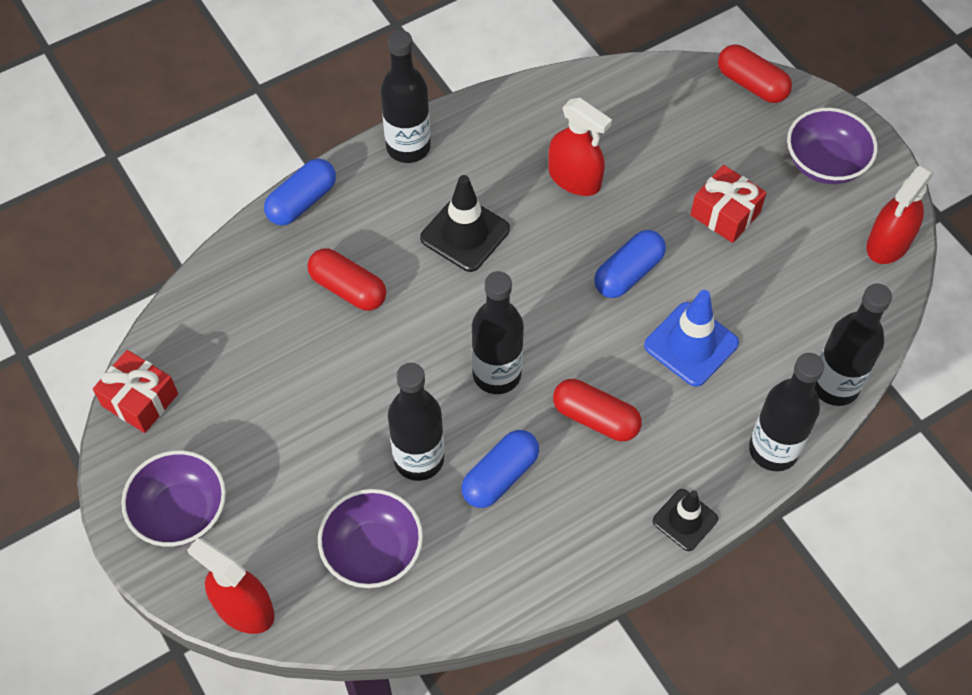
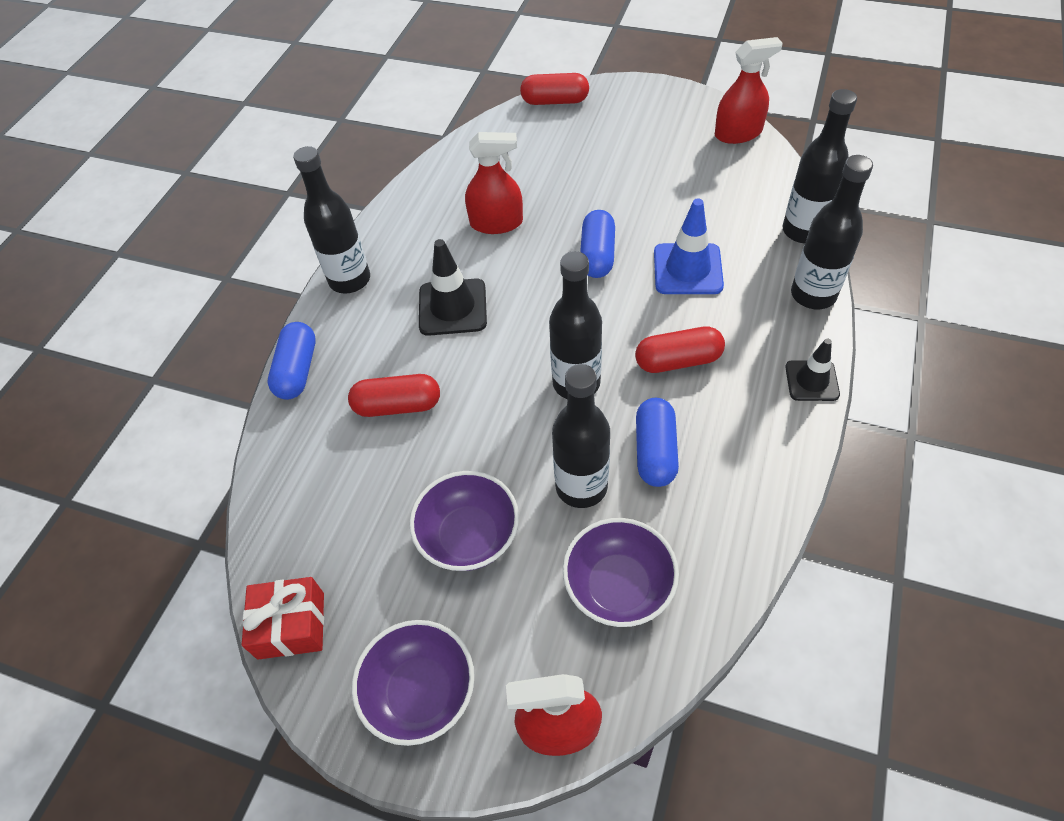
camera: 35 degrees left, 5 degrees down
(725, 214) = (621, 180): red gift -> none
(825, 163) = (650, 115): purple bowl -> purple bowl (469, 536)
(888, 243) = (738, 133): red spray bottle -> red spray bottle turned 105 degrees counterclockwise

